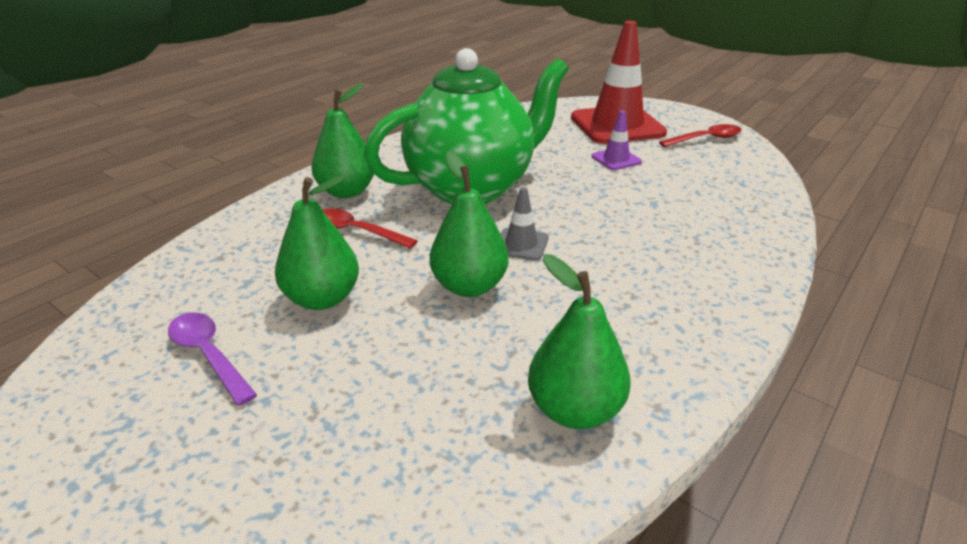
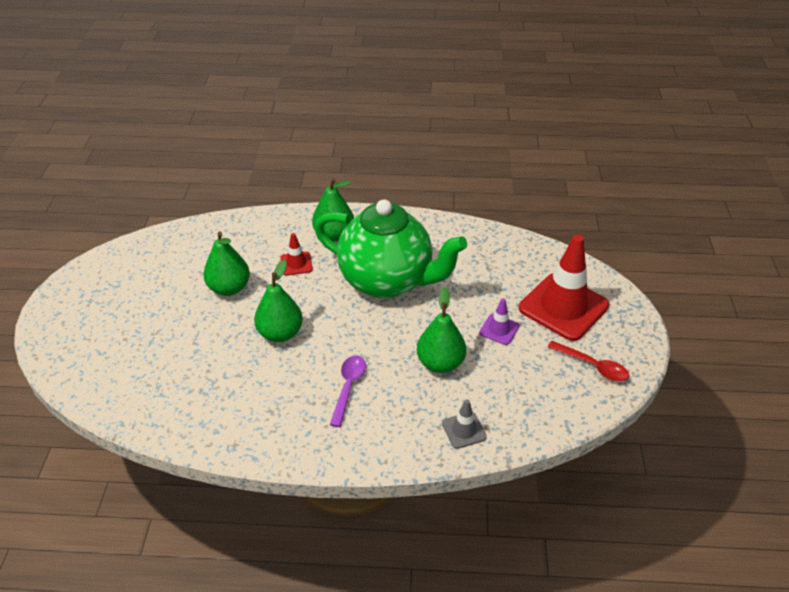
camera: 55 degrees right, 10 degrees up
(209, 355) = (166, 280): purple spoon -> purple spoon (348, 387)
(356, 231) = (296, 264): red spoon -> red traffic cone
(521, 244) = (339, 333): grey traffic cone -> grey traffic cone (464, 430)
(574, 410) = (211, 415): green pear -> green pear (440, 363)

